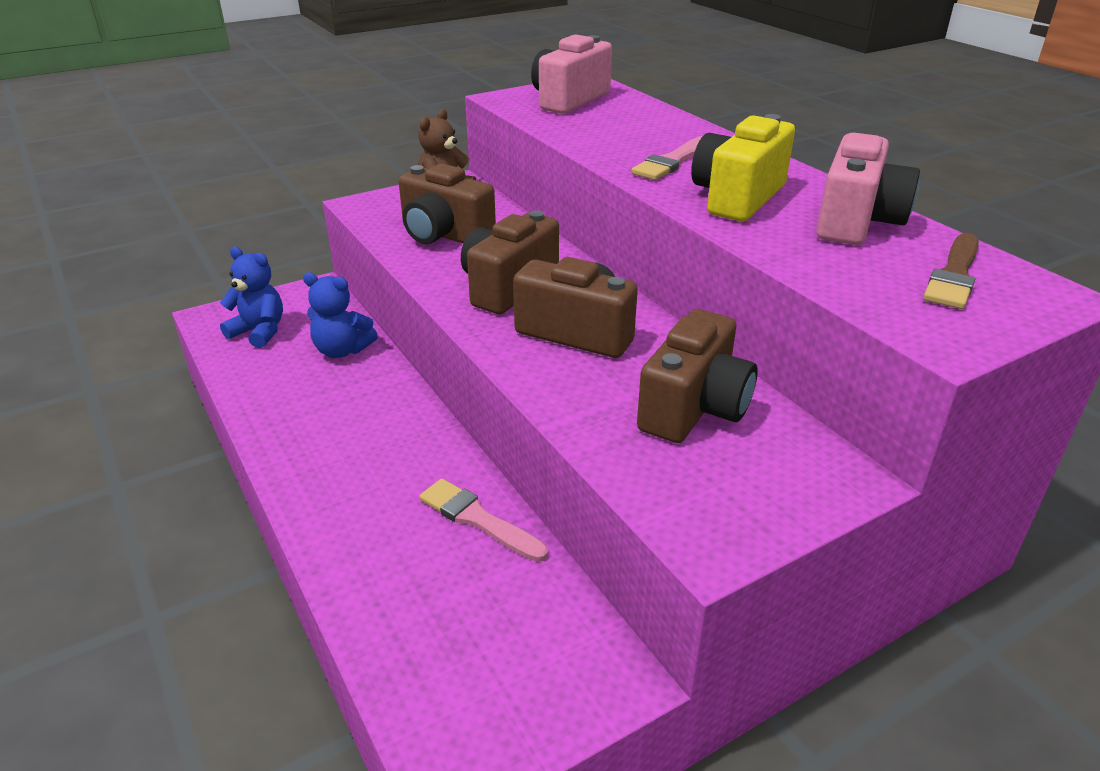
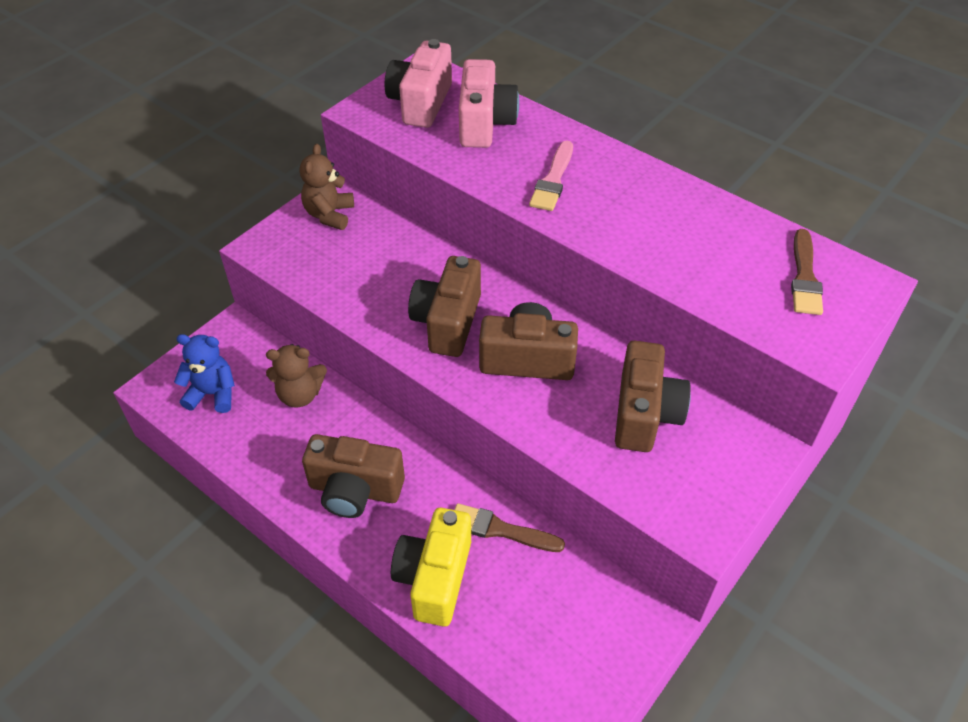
camera: 20 degrees left, 15 degrees up
(342, 350) = (300, 395): blue teddy bear -> brown teddy bear
(444, 235) = (359, 270): brown camera -> brown camera (355, 490)
(478, 519) = (500, 530): pink brush -> brown brush
(737, 197) = (624, 219): yellow camera -> yellow camera (434, 578)
(856, 222) = (720, 229): pink camera -> pink camera (484, 124)

